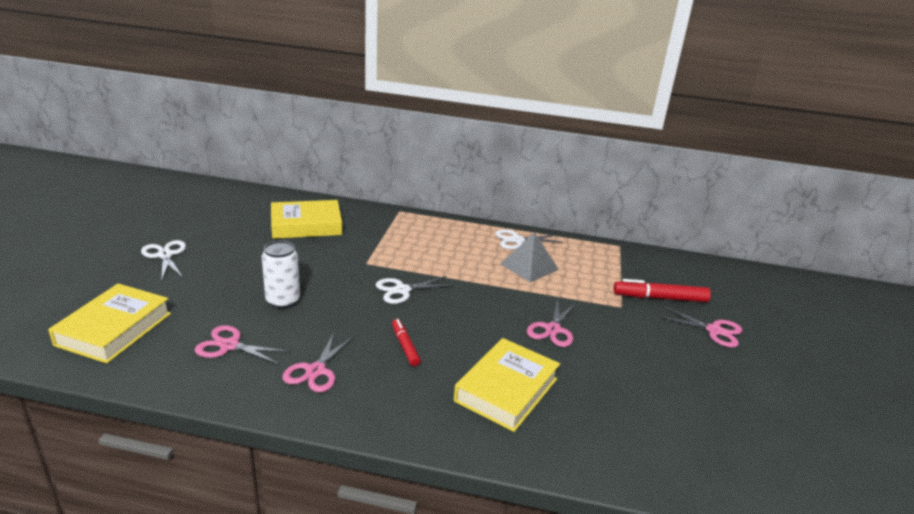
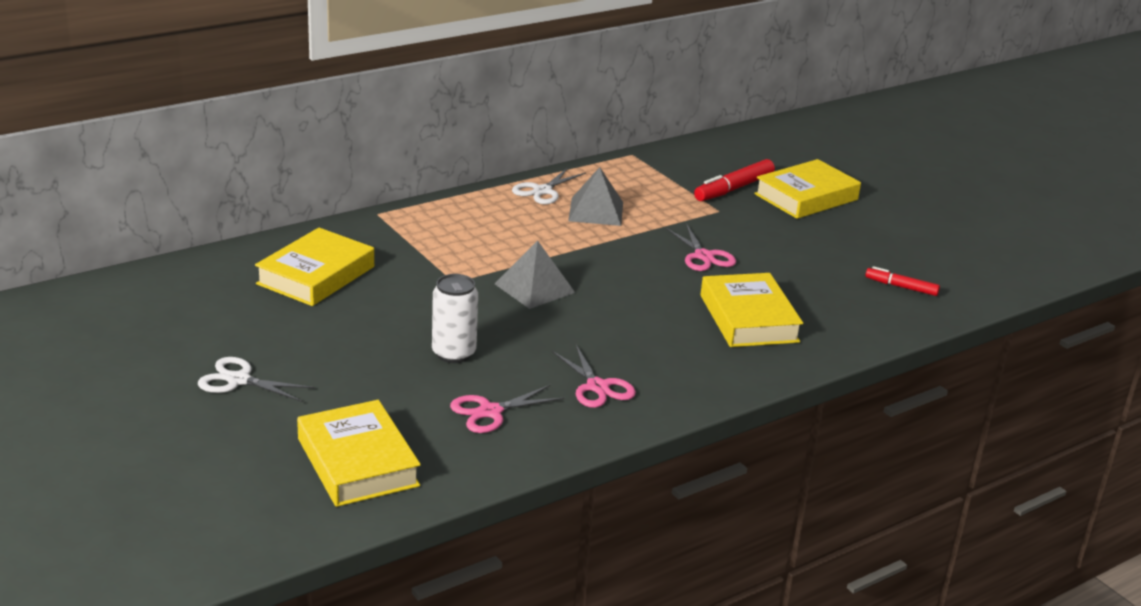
camera: 45 degrees left, 0 degrees up
(402, 290) = (534, 288): white scissors -> grey pyramid
(405, 346) = (625, 330): red marker -> red marker (901, 287)
(714, 331) = (806, 197): pink scissors -> yellow book

